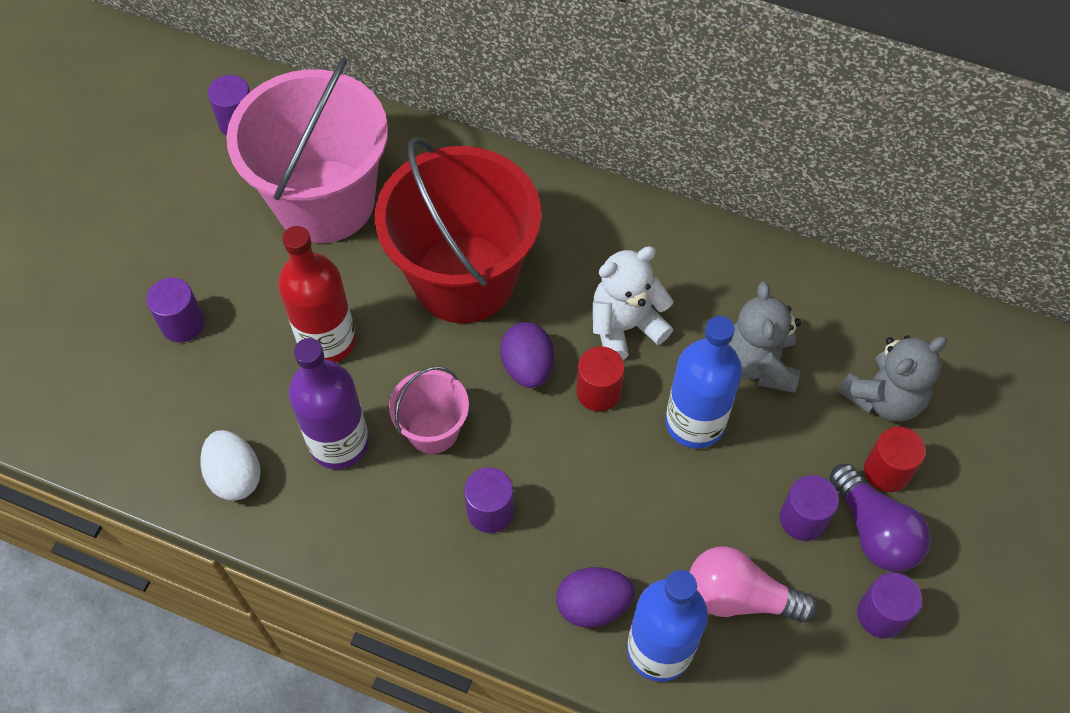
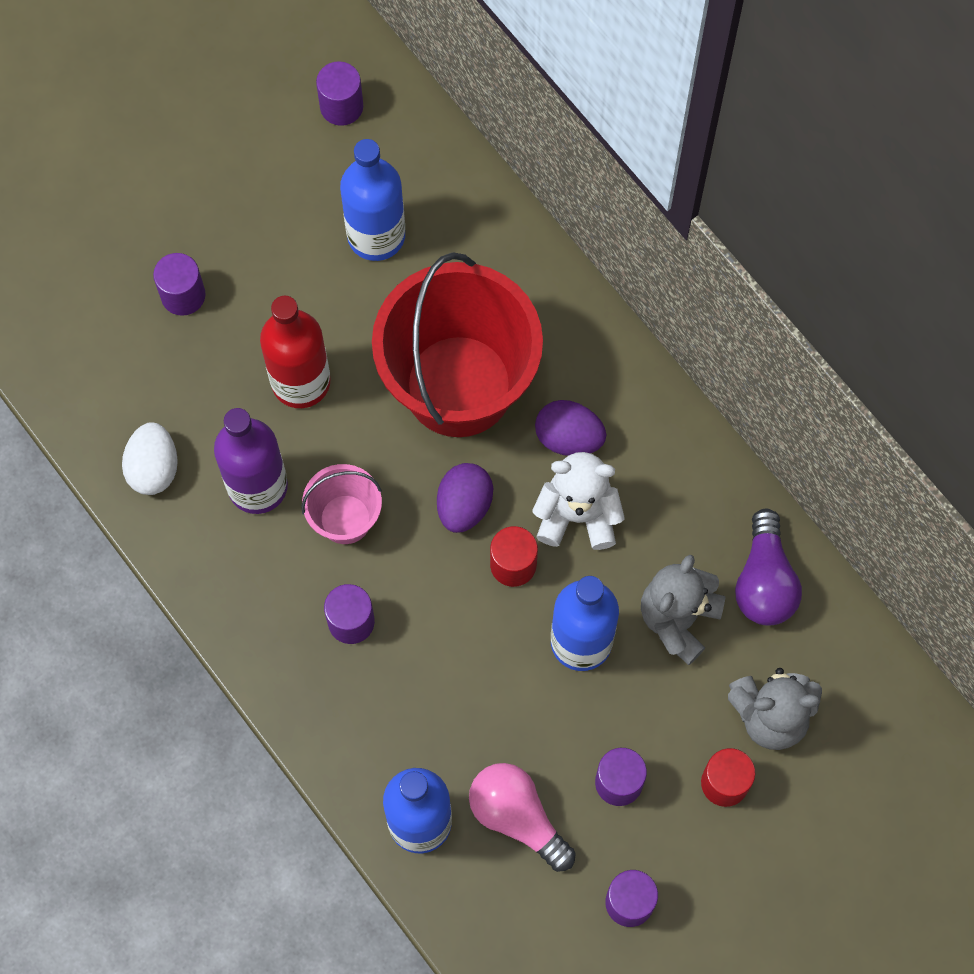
camera: 30 degrees right, 10 degrees up
(325, 201) = (376, 235): pink bucket -> blue bottle
(593, 605) = (388, 753): purple egg -> purple egg (569, 438)
(874, 531) = (675, 829): purple light bulb -> purple light bulb (764, 581)

